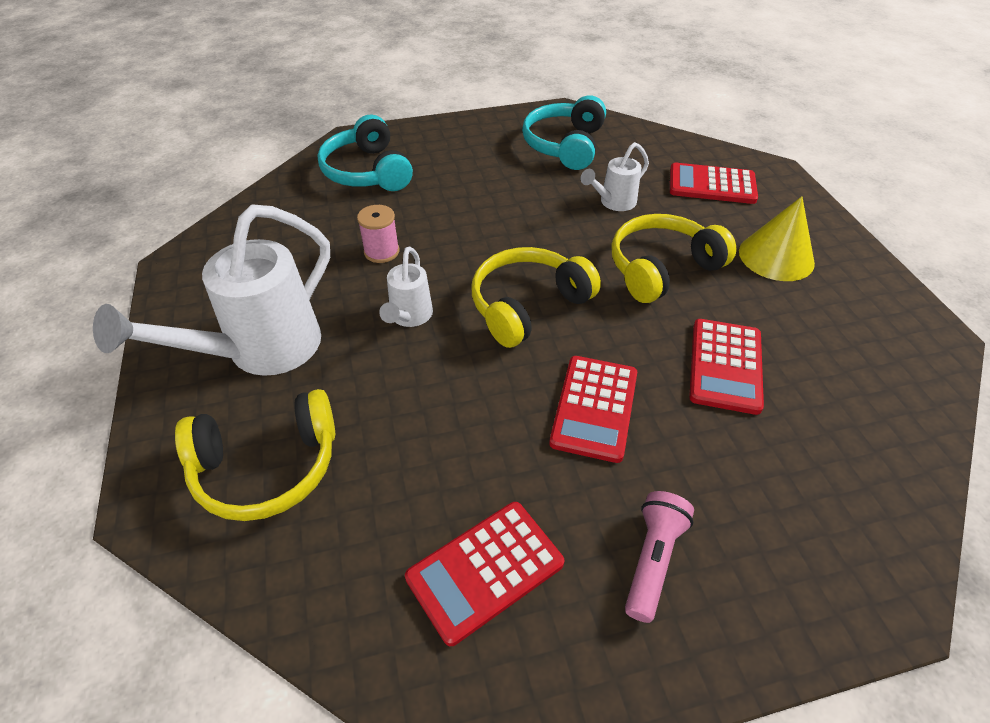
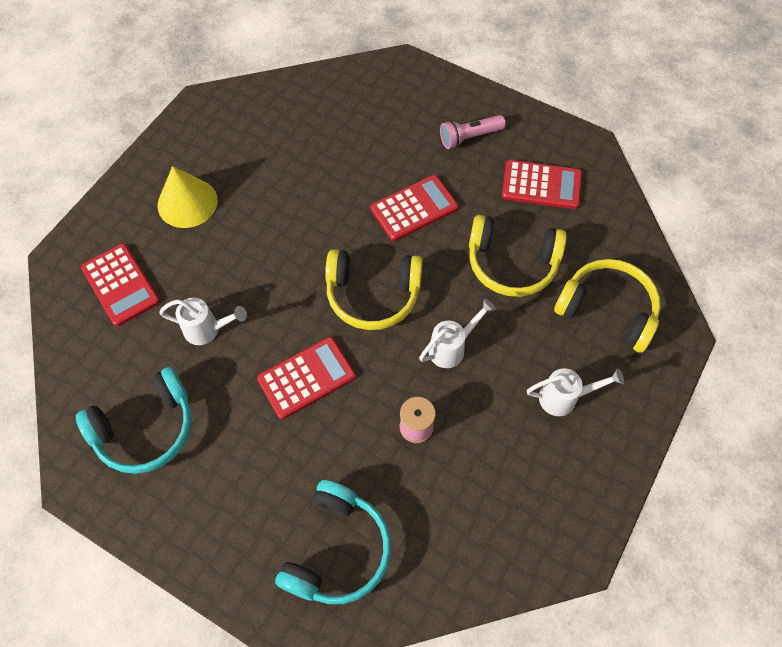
camera: 135 degrees left, 15 degrees up
(260, 352) = (565, 398): white watering can -> white watering can, size x0.50
(661, 268) = (261, 252): yellow headphones -> yellow headphones (512, 264)
(725, 366) = (322, 175): red calculator -> red calculator (306, 378)

